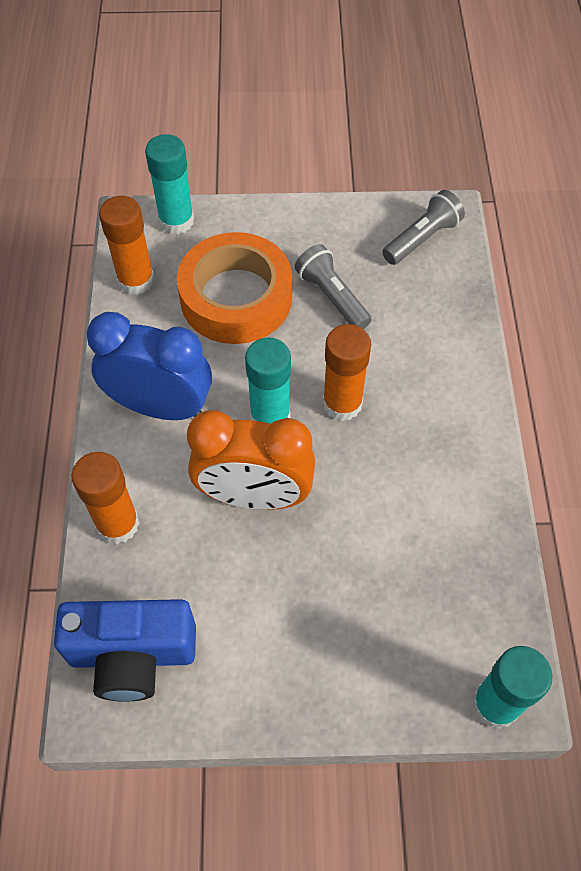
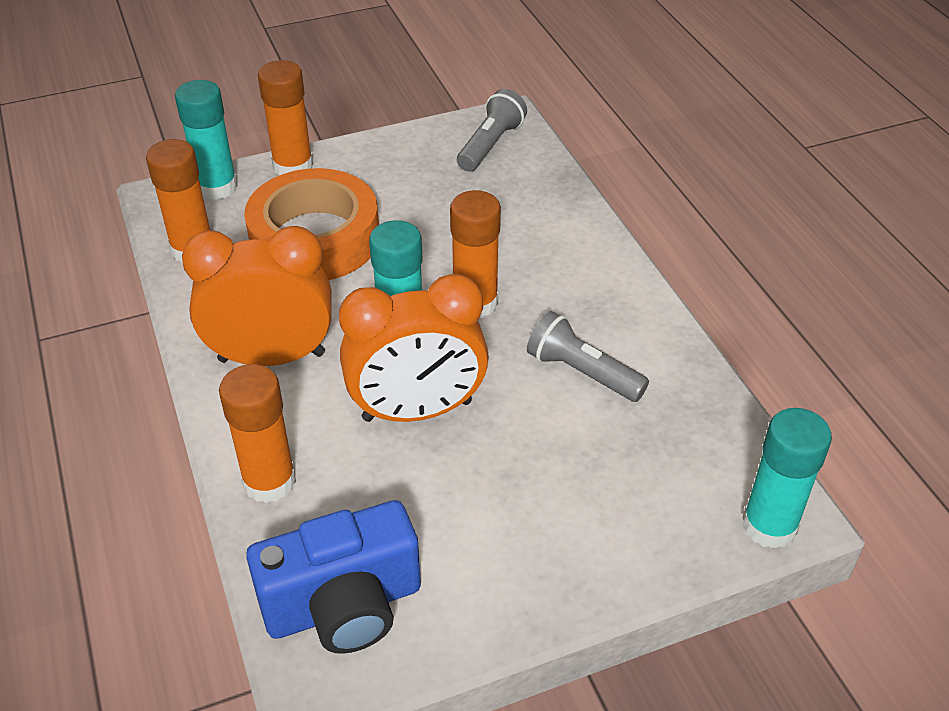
camera: 20 degrees left, 15 degrees down
(160, 407) = (272, 357): blue clock -> orange clock
(245, 216) = (293, 166): none -> orange glue stick
(332, 297) = (420, 214): grey flashlight -> grey flashlight (582, 372)

